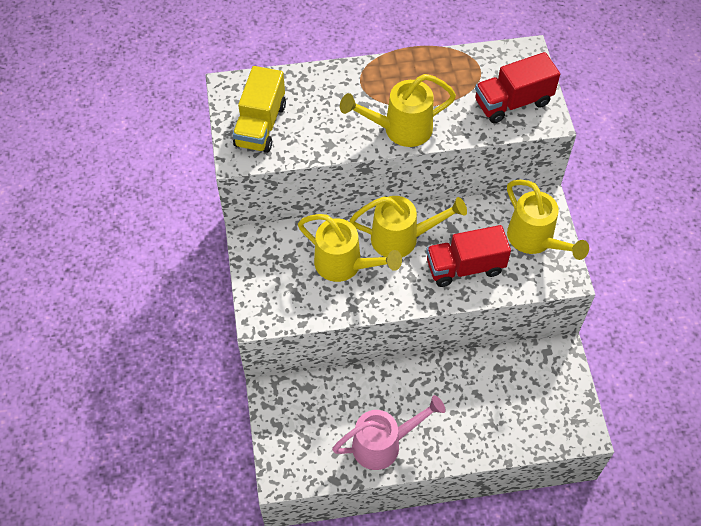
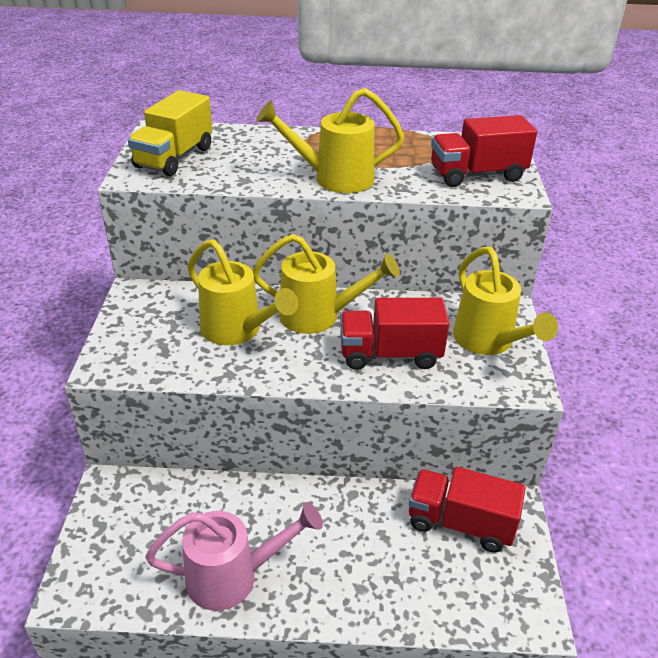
camera: 10 degrees right, 20 degrees down
(528, 374) = (460, 523): none -> red truck

